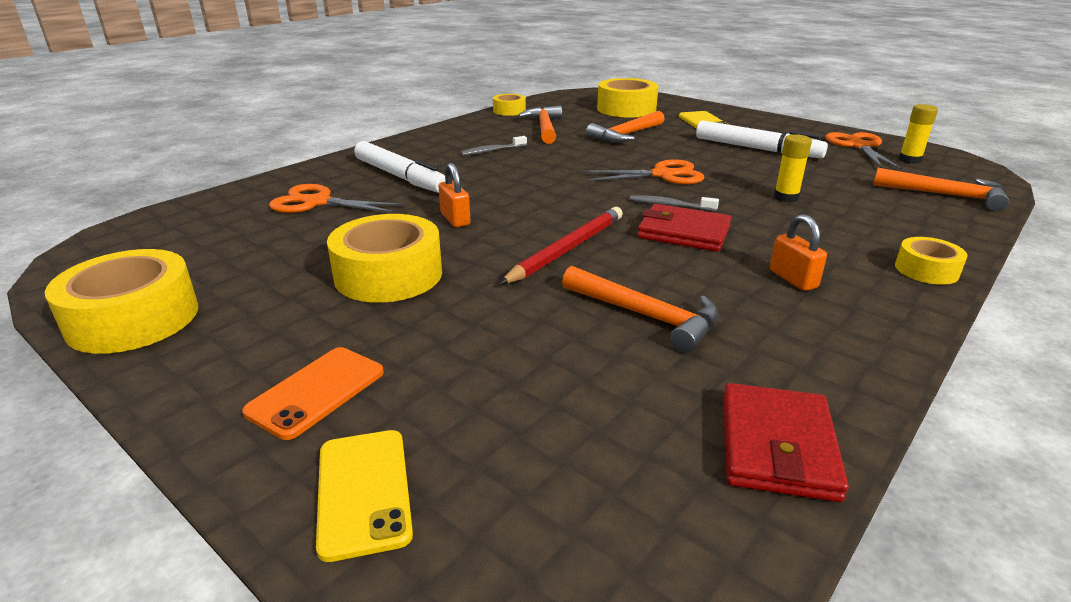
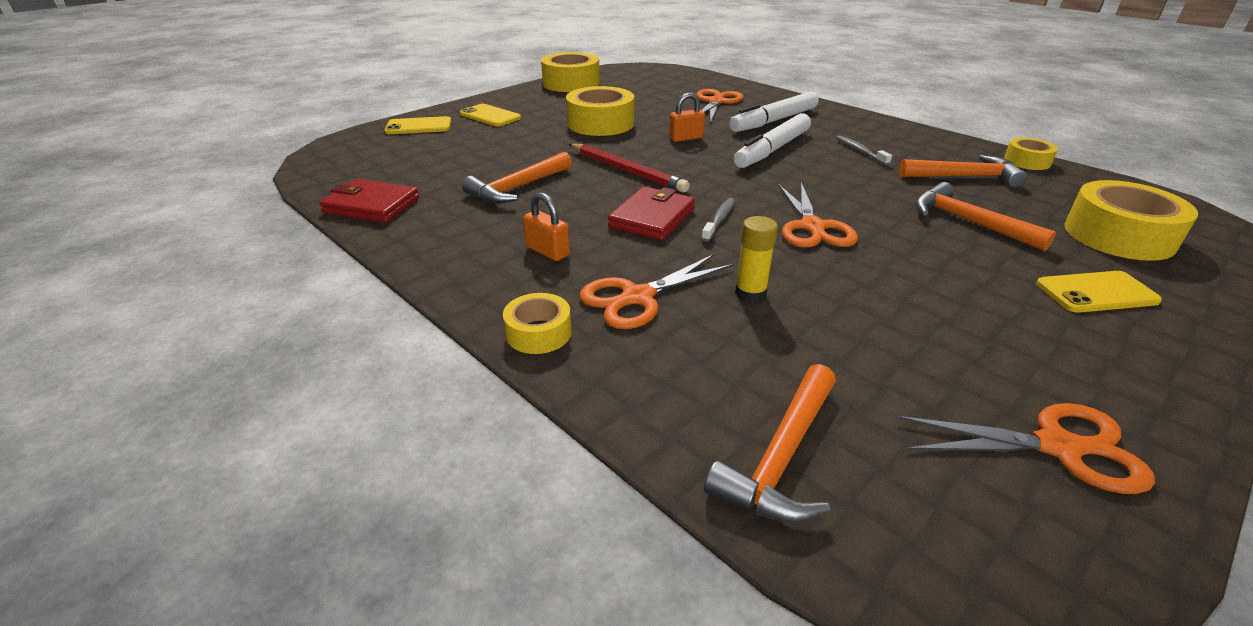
camera: 95 degrees right, 5 degrees up
(316, 392) = (490, 116): orange phone -> yellow phone
(757, 149) = (961, 315): white marker -> white marker (772, 150)
(793, 279) = (547, 251): orange padlock -> orange padlock turned 60 degrees clockwise
(832, 234) = (638, 297): none -> orange scissors
(909, 160) = (990, 494): yellow glue stick -> none

